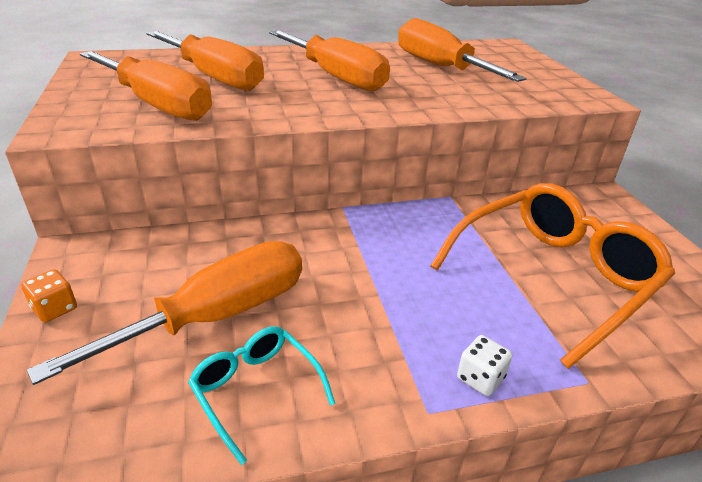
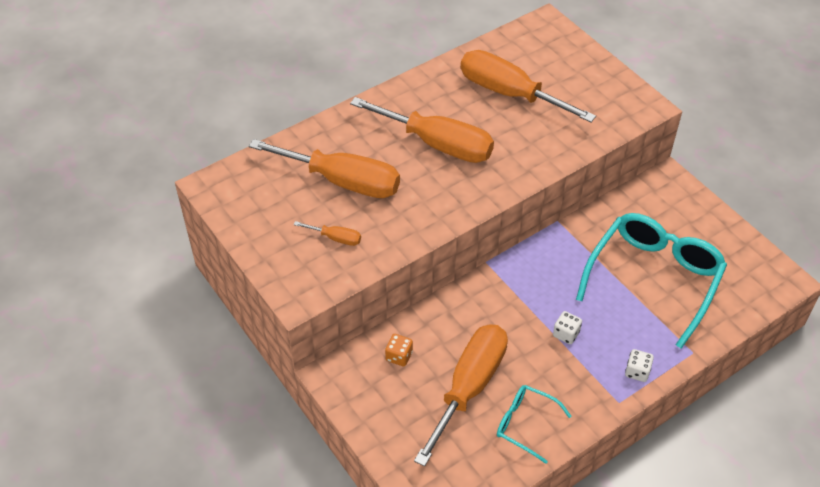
camera: 20 degrees left, 15 degrees up
(55, 309) = (368, 420): orange dice -> orange dice (399, 356)
(158, 105) = (336, 238): orange screwdriver -> orange screwdriver, size x0.42
(395, 298) = (566, 334): none -> white dice
(553, 277) = (654, 279): orange glasses -> turquoise glasses

